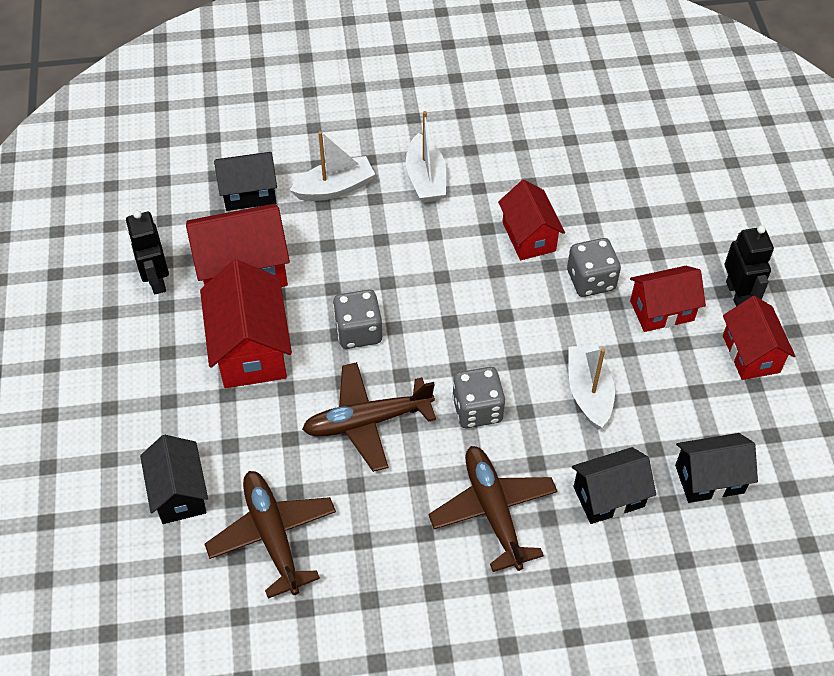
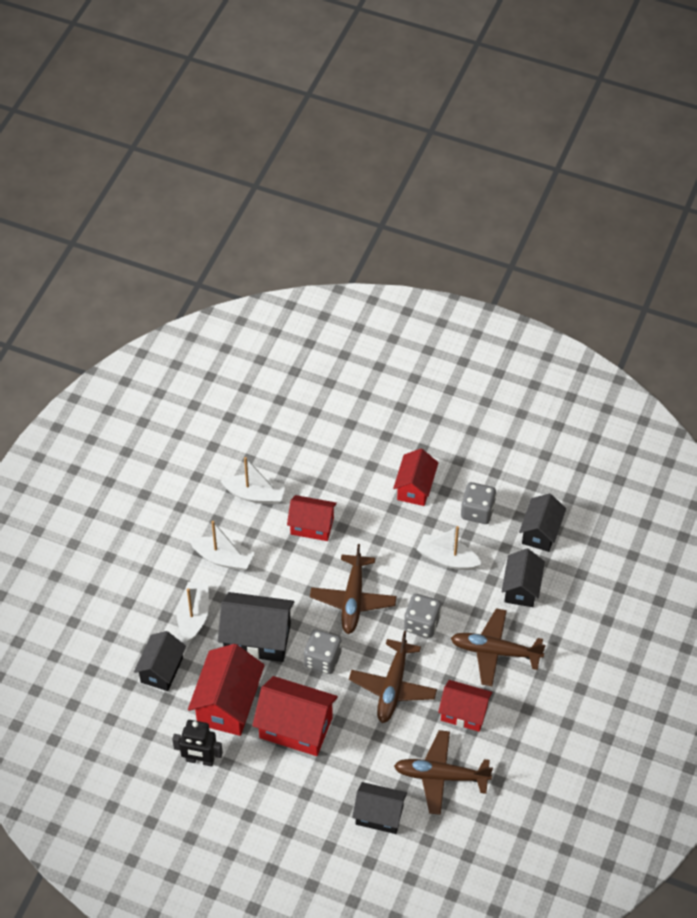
camera: 60 degrees left, 0 degrees up
(344, 257) = (257, 639): none -> black house
(460, 323) = (353, 599): none -> brown plane
(528, 167) = (255, 495): none -> white boat
(591, 280) = (368, 511): grey dice -> grey dice (477, 511)
(737, 294) = (429, 442): black robot -> none
(751, 354) = (474, 461): red house -> red house (464, 713)

